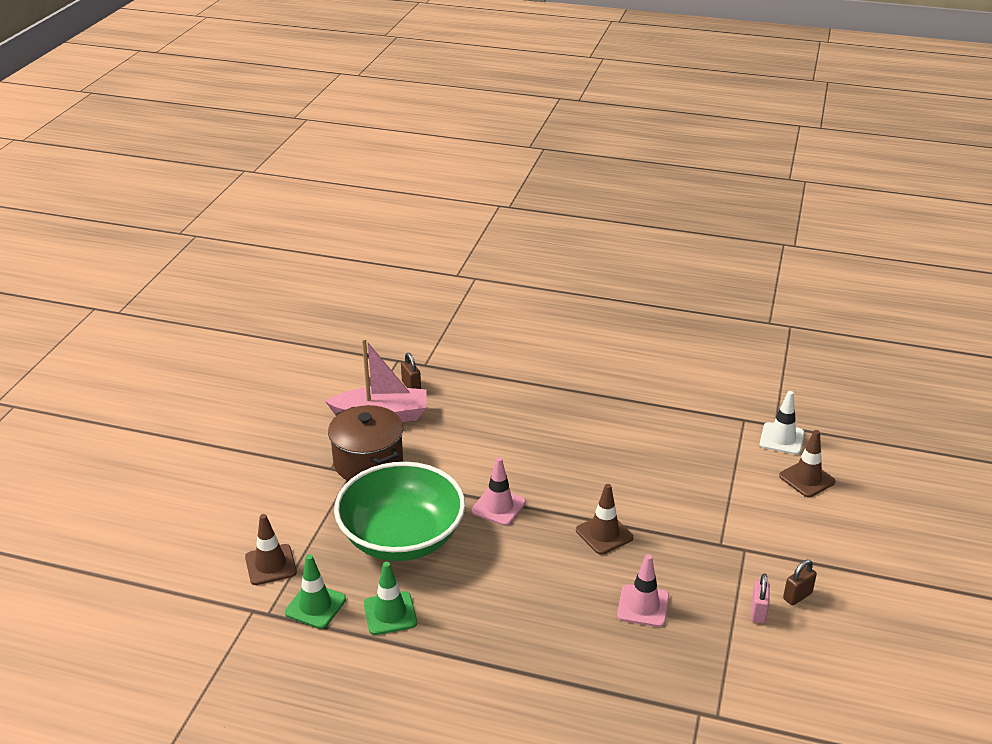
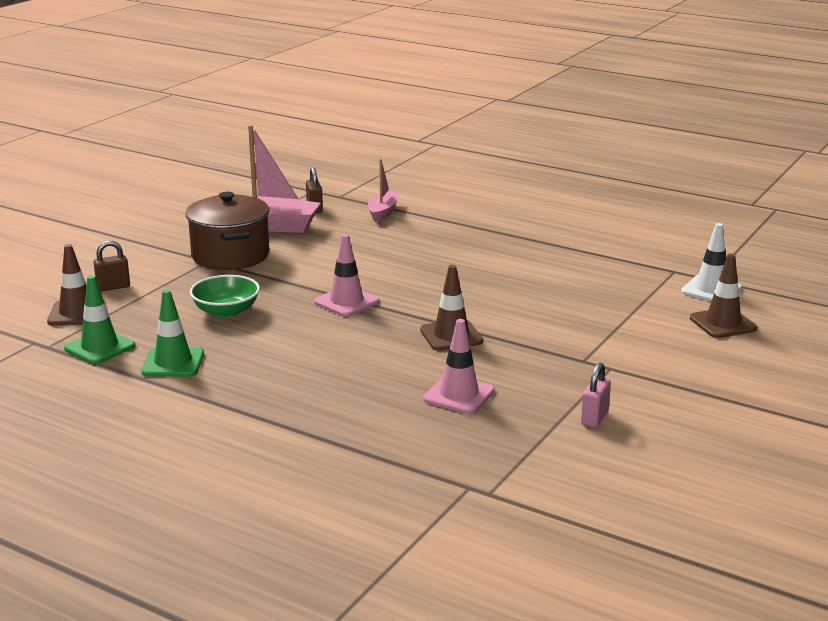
camera: 15 degrees right, 10 degrees down
(402, 537) = (226, 311): green bowl -> green bowl, size x0.48
(473, 380) = (383, 212): none -> pink boat
(797, 596) = (652, 412): brown padlock -> brown padlock (113, 287)

